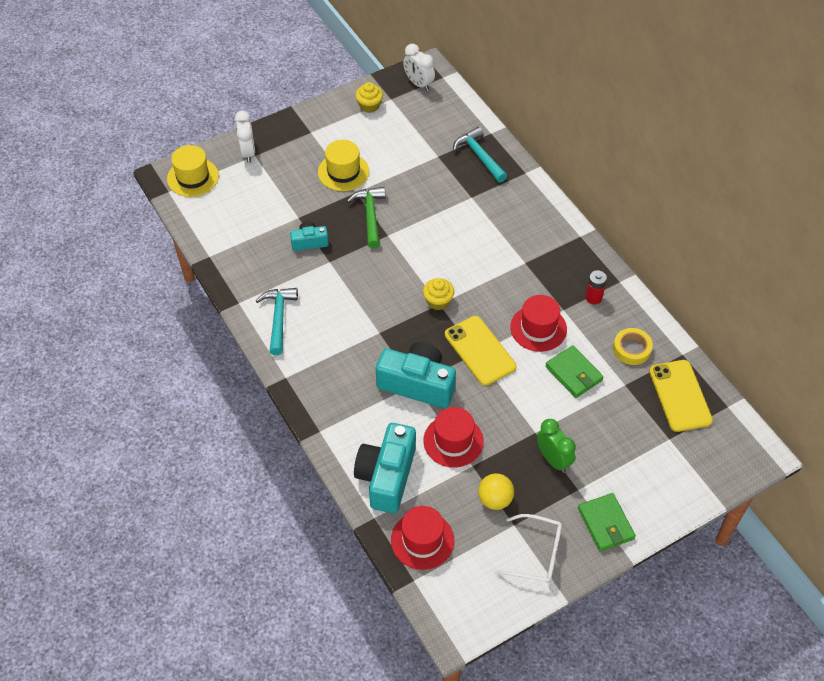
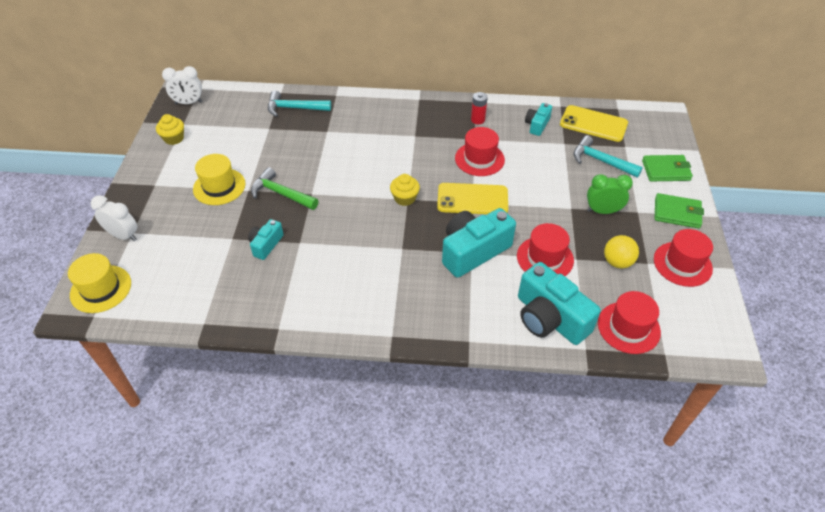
camera: 55 degrees left, 5 degrees down
(278, 318) = (324, 308): turquoise hammer -> turquoise hammer (601, 161)
(536, 554) = (682, 264): white glasses -> red hat
(573, 373) = (534, 162): green wallet -> green wallet (666, 170)
(632, 349) = (537, 125): yellow tape -> turquoise camera

